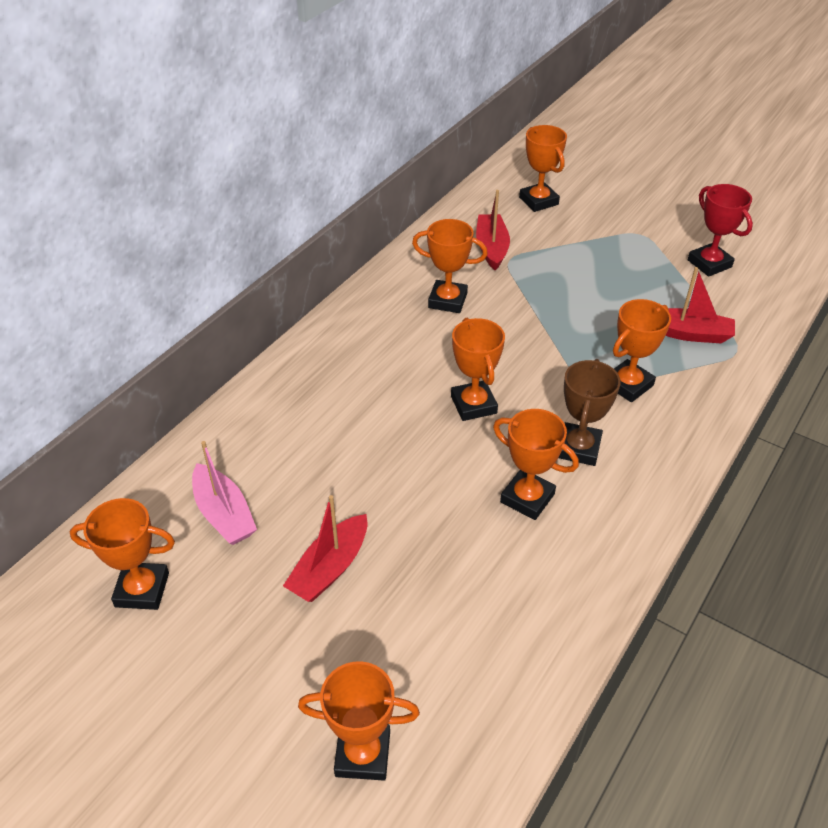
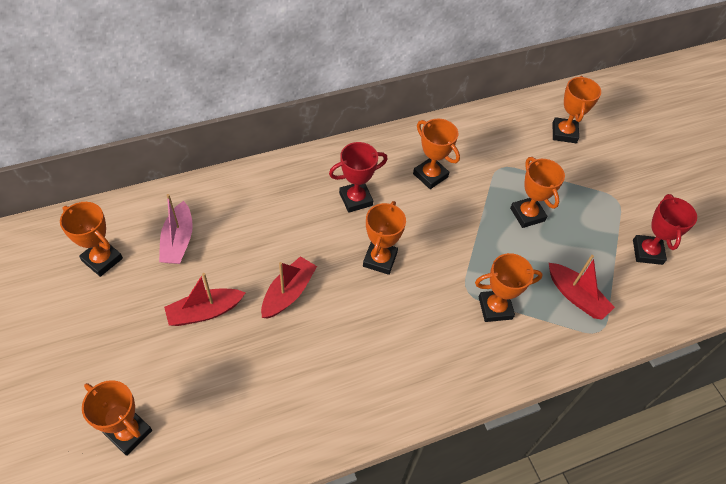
camera: 30 degrees right, 10 degrees up
(391, 362) = (355, 199): none -> red trophy
(491, 248) = (496, 152): red boat -> red boat (288, 293)
(527, 498) = (355, 343): orange trophy -> orange trophy (527, 214)
(578, 448) = (419, 331): brown trophy -> none

